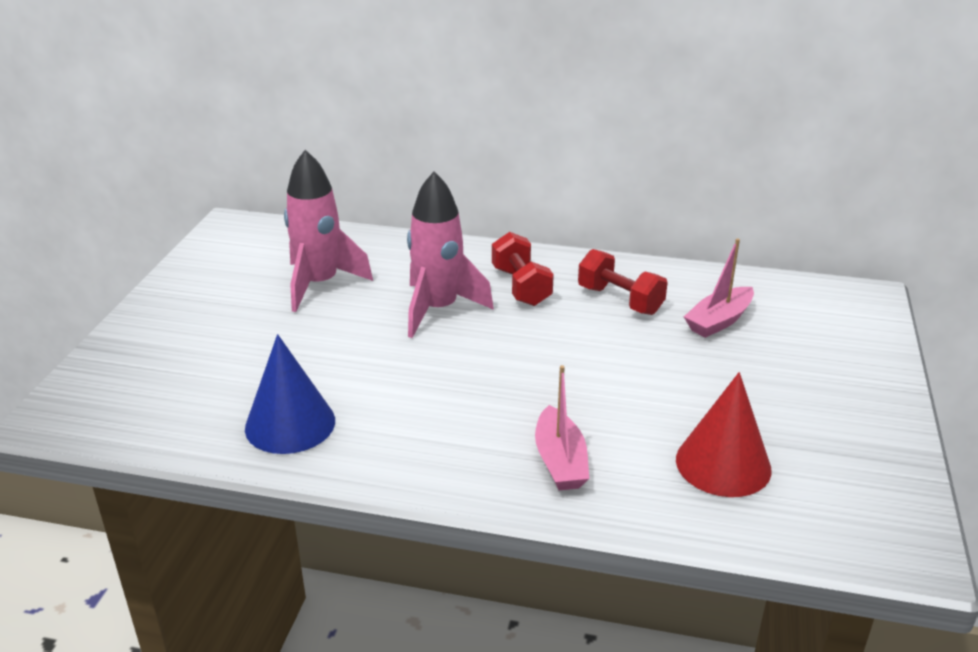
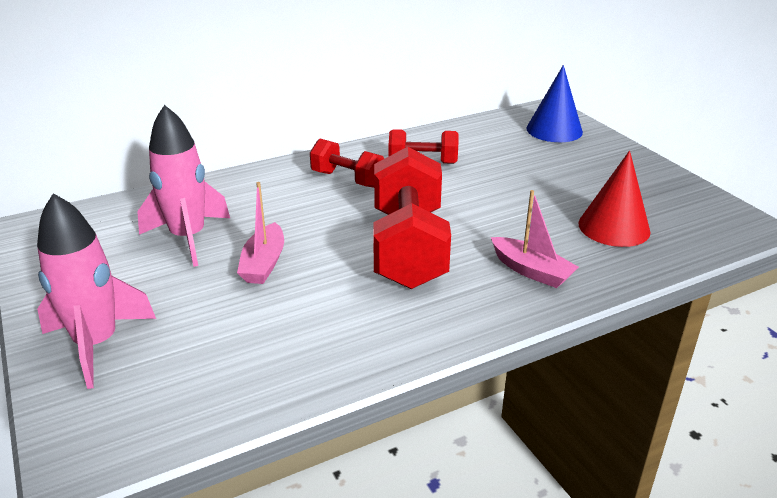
camera: 40 degrees left, 0 degrees up
(290, 424) = (318, 344): blue cone -> blue cone (554, 130)
(438, 309) = (311, 217): pink rocket -> pink rocket (97, 344)
(479, 380) = (409, 248): none -> red dumbbell
(719, 321) = (495, 152): pink boat -> pink boat (264, 263)

